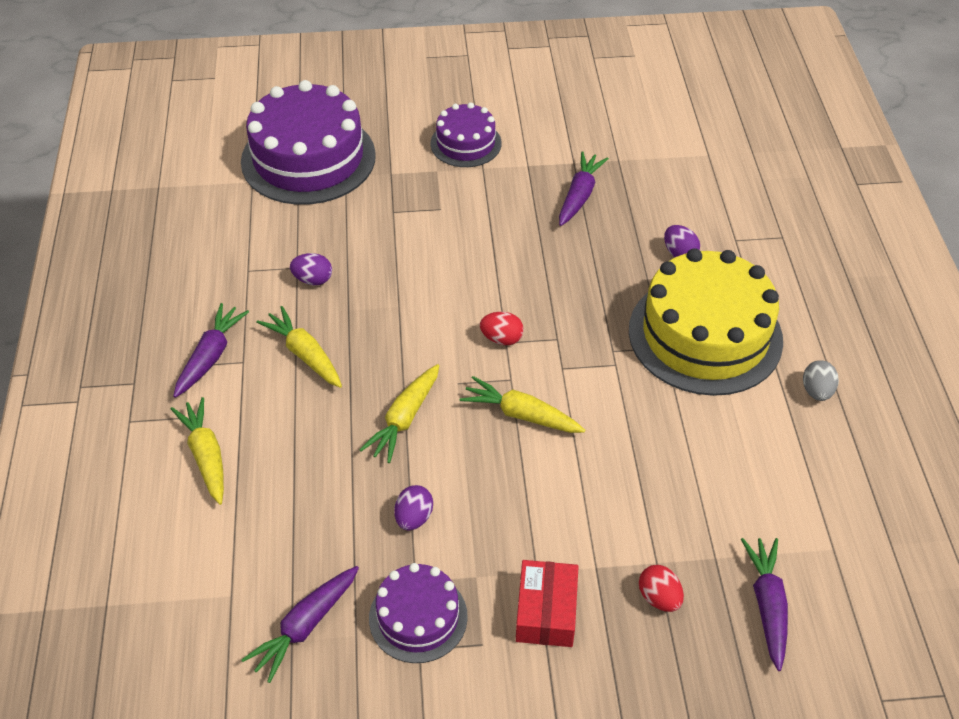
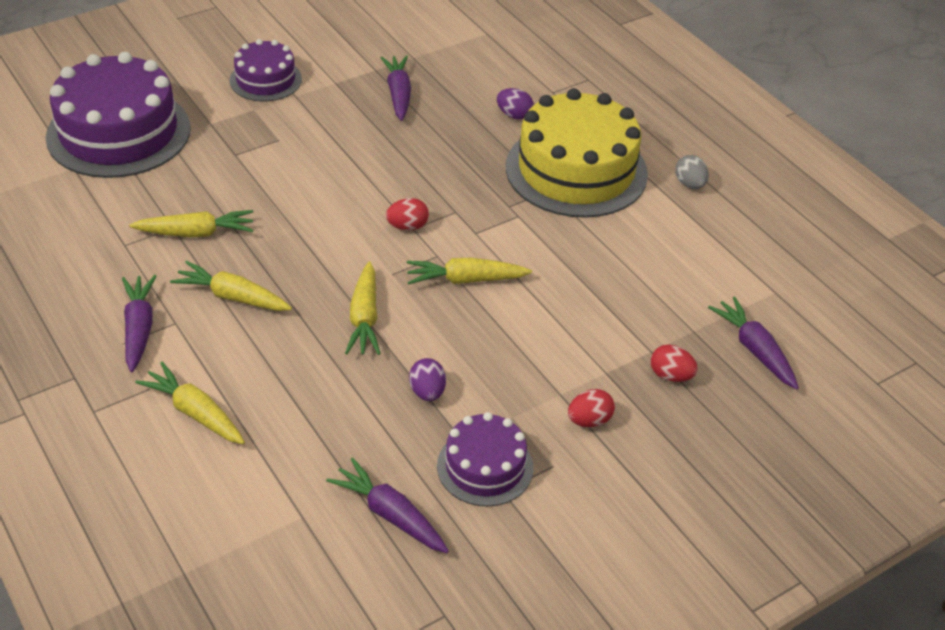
camera: 30 degrees left, 5 degrees down
(305, 627) = (389, 514): purple carrot -> purple carrot turned 120 degrees clockwise
(313, 280) = (197, 233): purple egg -> yellow carrot
(546, 612) = (589, 420): red box -> red egg

